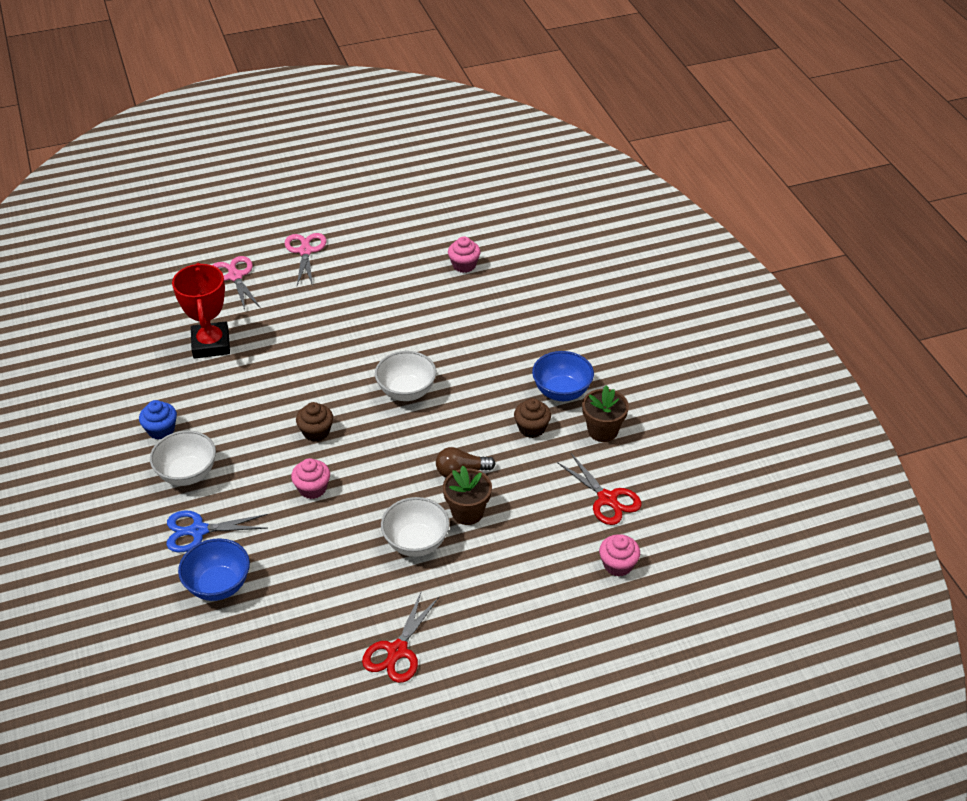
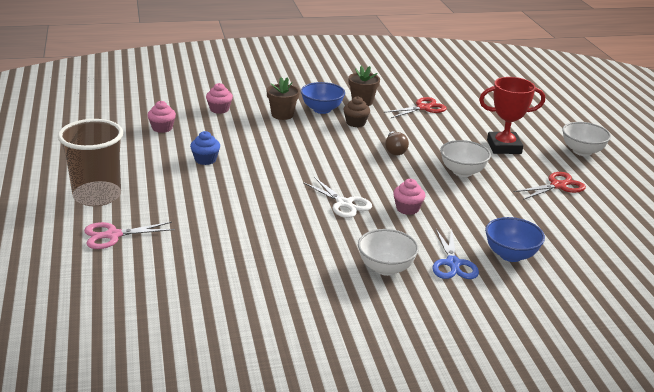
camera: 85 degrees left, 15 degrees down
(161, 430) = (326, 282): blue cupcake -> blue cupcake (205, 160)
(211, 344) = (212, 252): red trophy -> red trophy (504, 147)
(305, 251) = (97, 196): pink scissors -> brown cup
(316, 432) = (344, 203): brown cupcake -> white scissors
(397, 651) = (558, 186): red scissors -> red scissors turned 60 degrees counterclockwise
(406, 391) = (306, 163): white bowl -> white bowl (582, 151)
(467, 512) = (434, 152): brown flower pot -> brown flower pot (282, 115)
(618, 565) = (477, 111): pink cupcake -> pink cupcake (219, 109)

